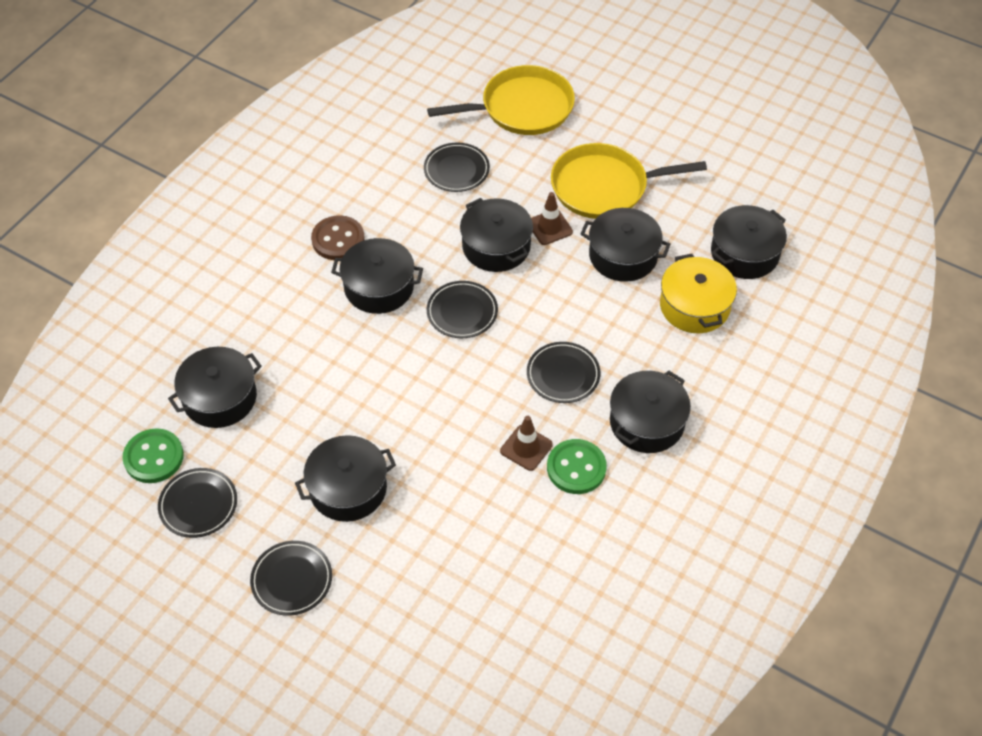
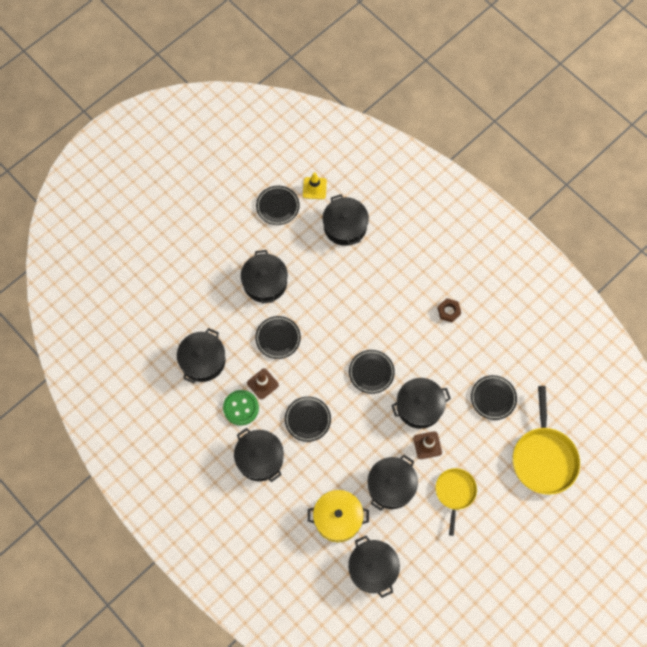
camera: 105 degrees right, 15 degrees up
(154, 457) = (314, 188): green button -> yellow traffic cone
(292, 580) = (218, 245): black plate -> black plate (278, 338)
(338, 239) = (449, 311): brown button -> brown nut
(379, 287) = (404, 328): black pot -> black pot (203, 360)
(604, 187) = (455, 493): yellow pan -> yellow pan, size x0.61

